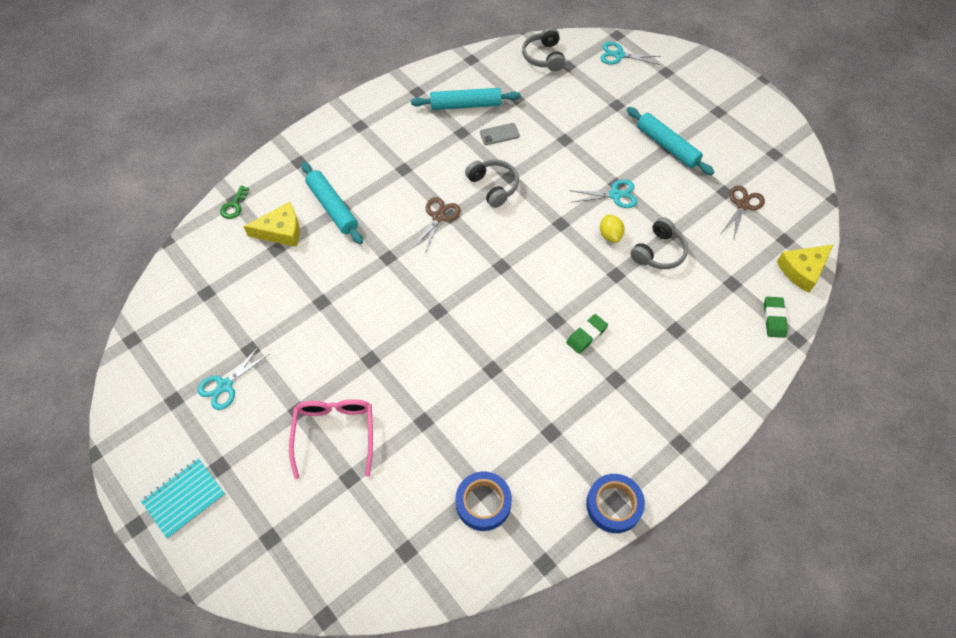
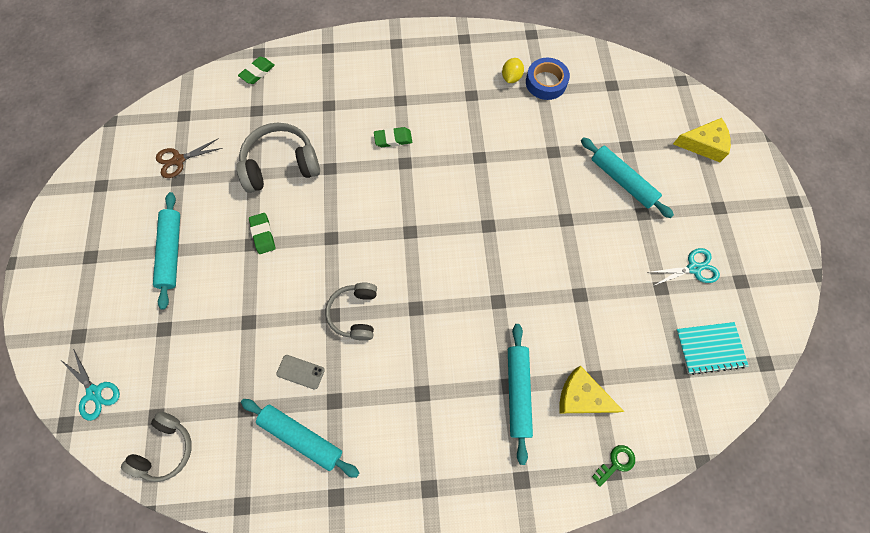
camera: 145 degrees left, 10 degrees up
(184, 498) = (753, 200): turquoise notebook -> turquoise notebook (709, 348)
(334, 433) = (622, 181): pink glasses -> turquoise rolling pin
(438, 217) = (427, 314): brown scissors -> none
(610, 235) = (302, 202): yellow lemon -> yellow lemon (511, 77)
(614, 505) = (466, 37): blue tape -> none
(615, 195) = (263, 234): turquoise scissors -> green eraser
(658, 252) = (281, 165): grey headphones -> grey headphones, size x1.50
(802, 270) = (199, 89): yellow cheese -> yellow cheese (703, 144)

